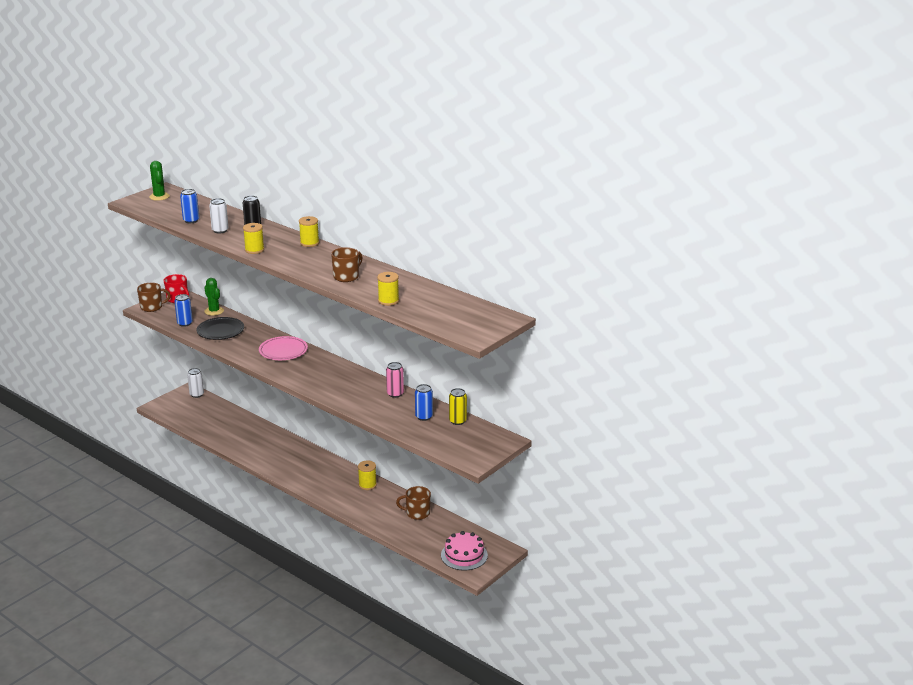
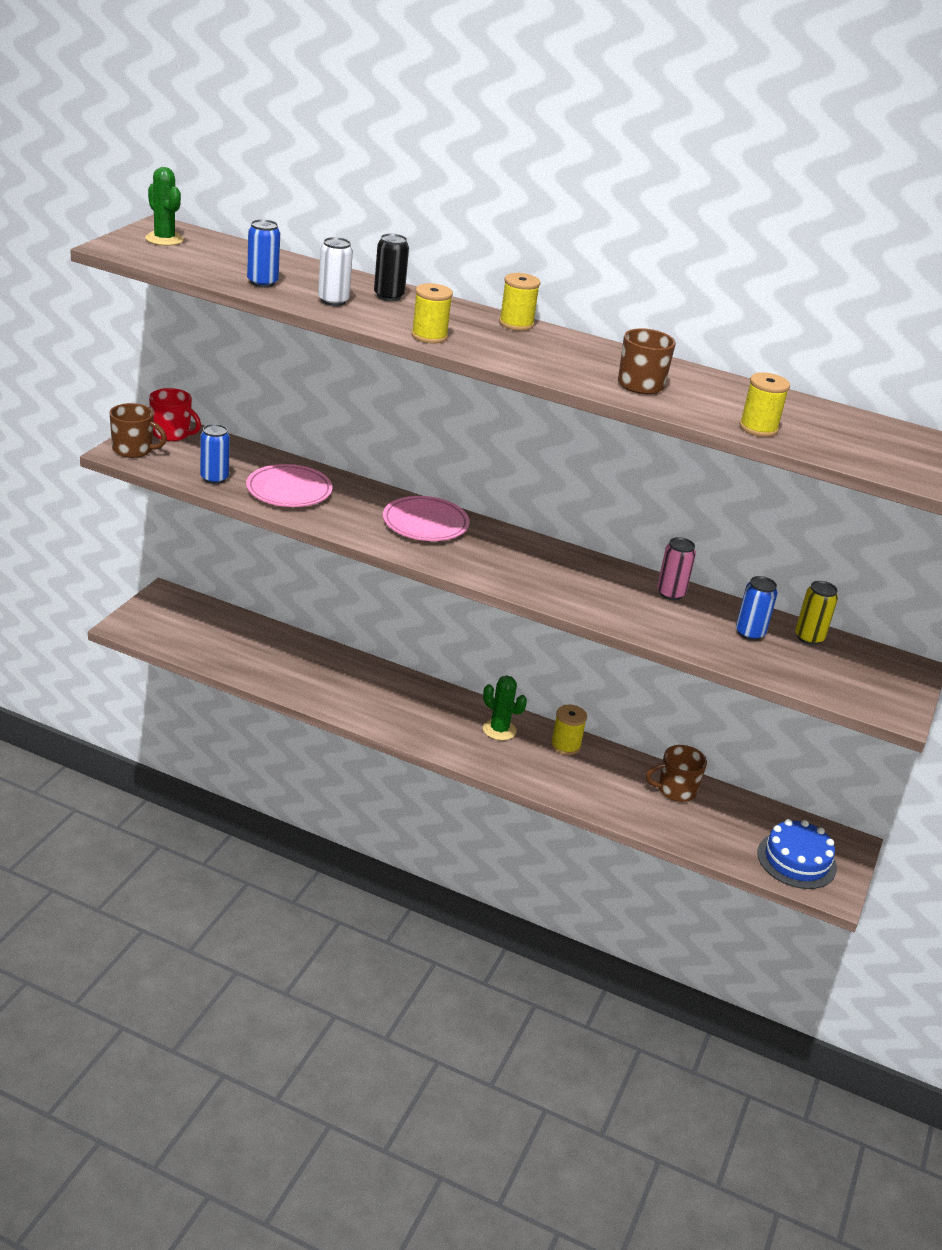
camera: 20 degrees left, 5 degrees up
(152, 307) = (134, 450): brown mug -> brown mug turned 45 degrees clockwise
(196, 394) = (184, 601): white can -> none
(214, 311) = (252, 454): green cactus -> green cactus (499, 730)
(220, 331) = (289, 491): black plate -> pink plate
(464, 555) = (796, 860): pink cake -> blue cake

